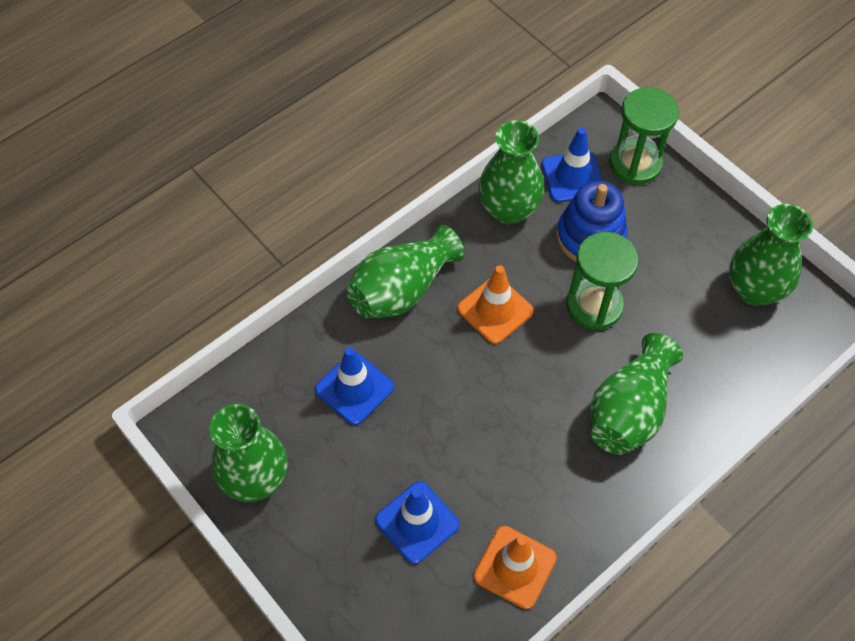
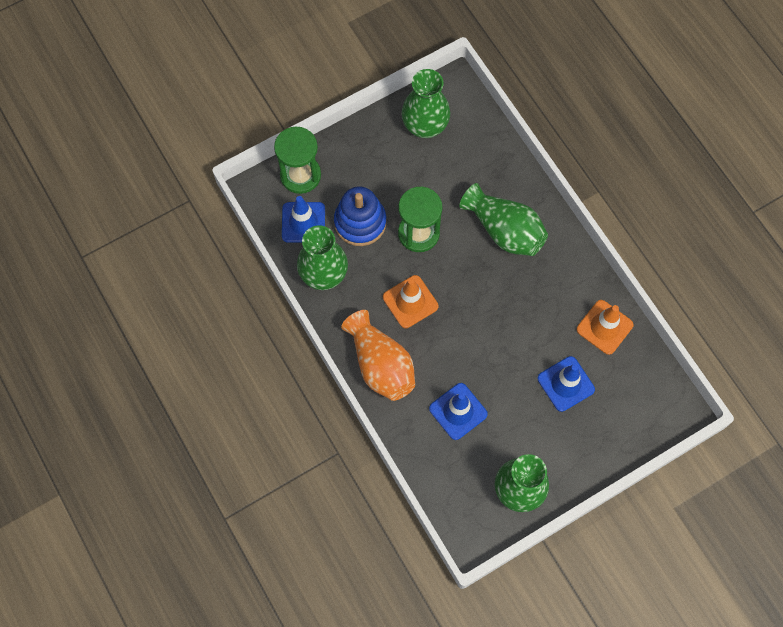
camera: 80 degrees left, 10 degrees up
(402, 289) = (380, 364): green vase -> orange vase

